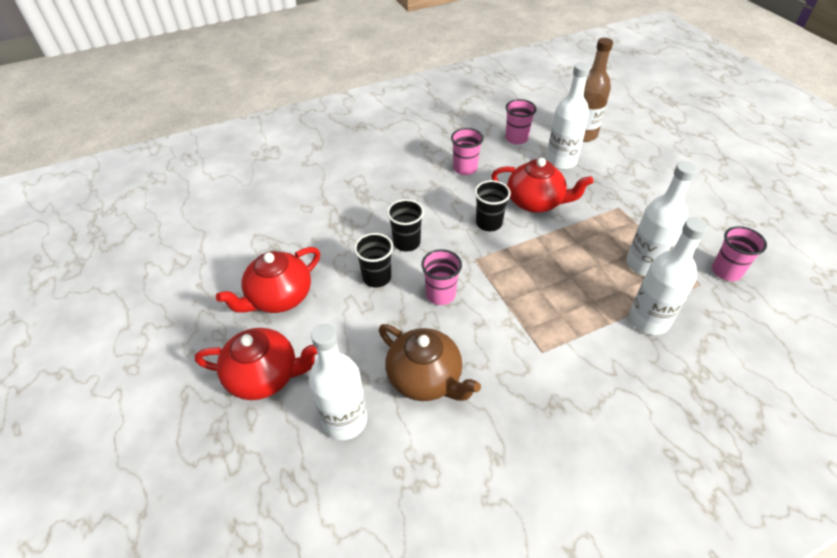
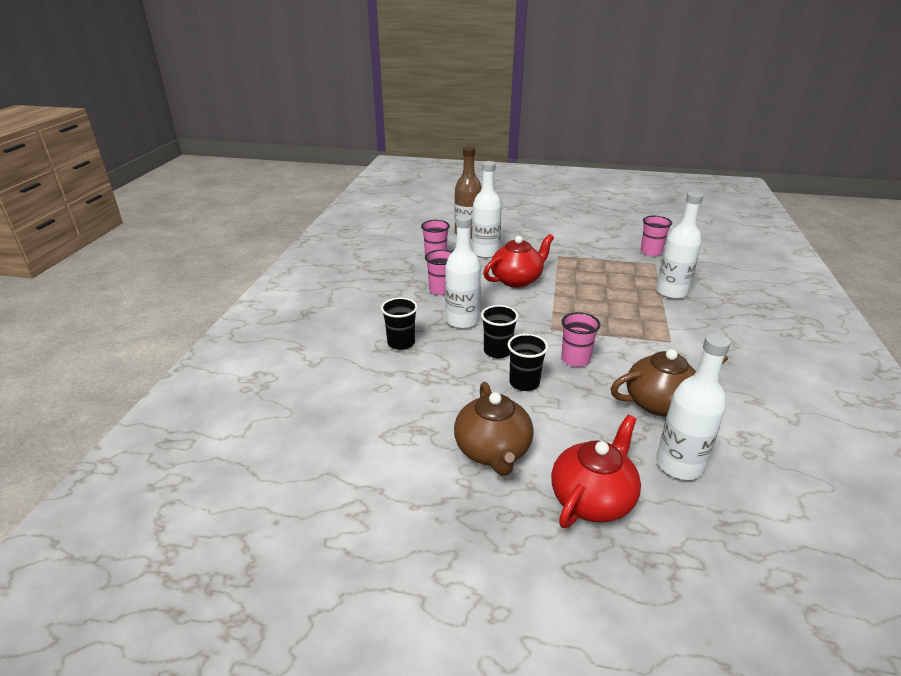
camera: 55 degrees left, 15 degrees down
(279, 297) = (493, 451): red teapot -> brown teapot
(489, 223) = (517, 307): black cup -> black cup (401, 343)
(644, 264) = (621, 271): white bottle -> white bottle (462, 321)

